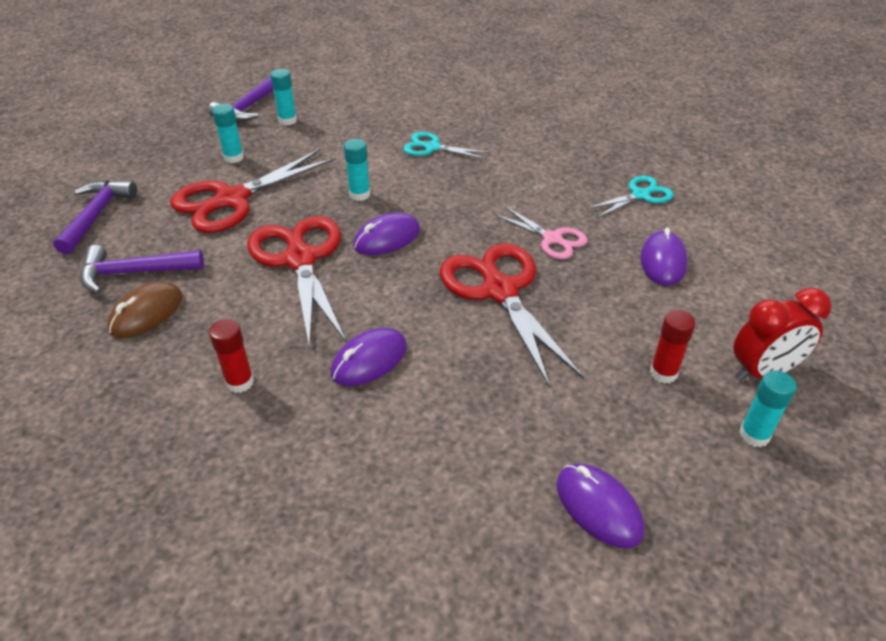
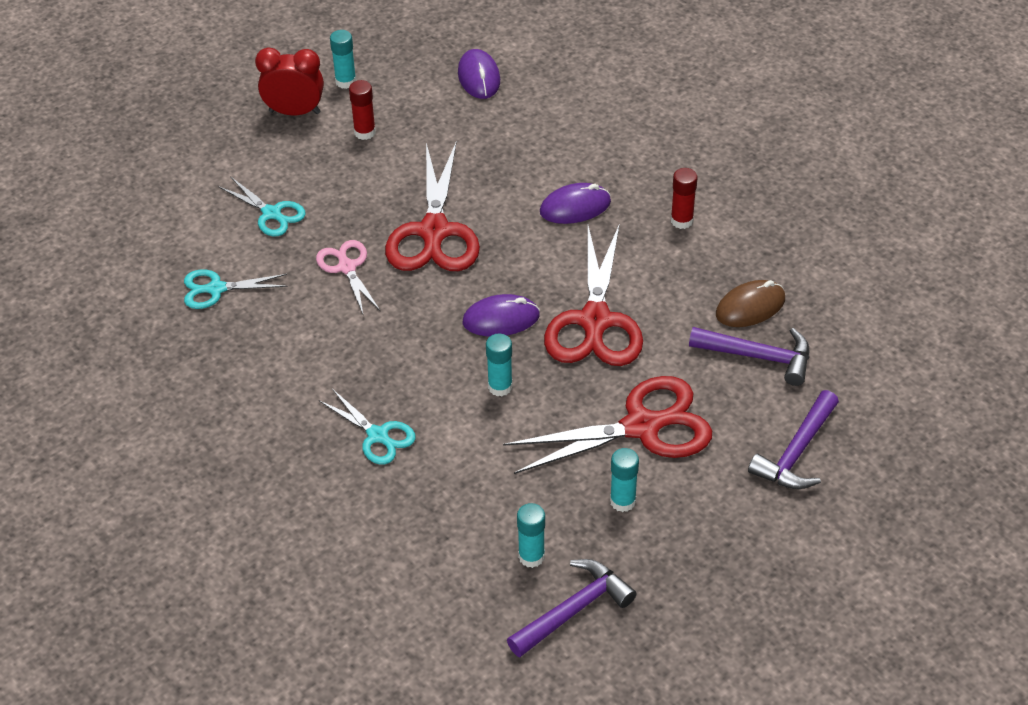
camera: 155 degrees left, 5 degrees up
(663, 261) = (272, 214): purple mouse -> turquoise scissors

